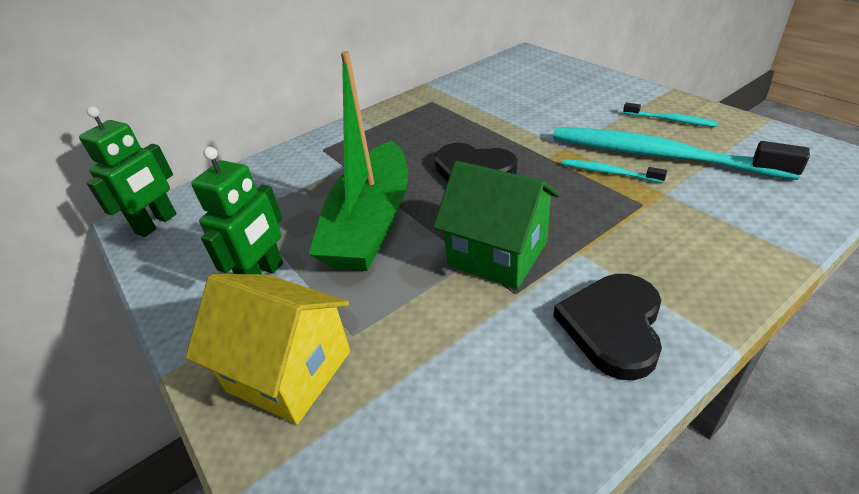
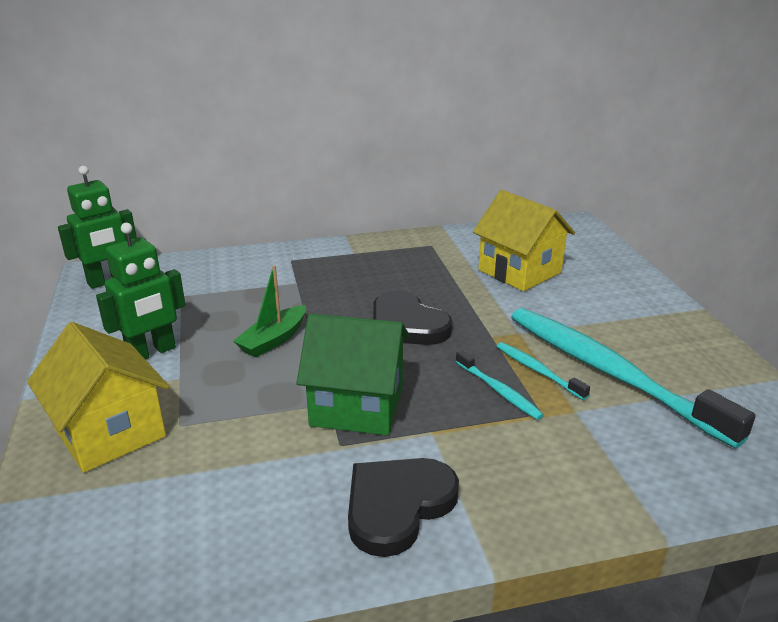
camera: 20 degrees right, 10 degrees down
(371, 223) = (273, 340): green boat -> green boat, size x0.47
(497, 253) = (357, 406): green house -> green house turned 45 degrees counterclockwise
(520, 101) = (519, 271): none -> yellow house
(670, 120) = (662, 341): turquoise toothbrush -> turquoise toothbrush (499, 391)

